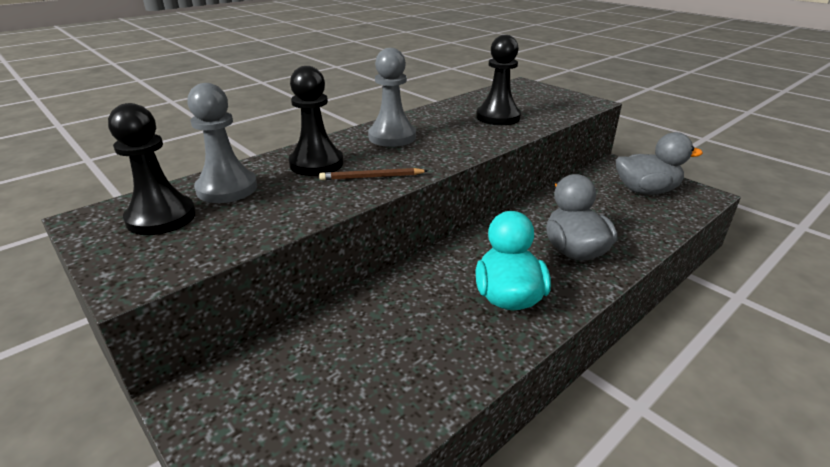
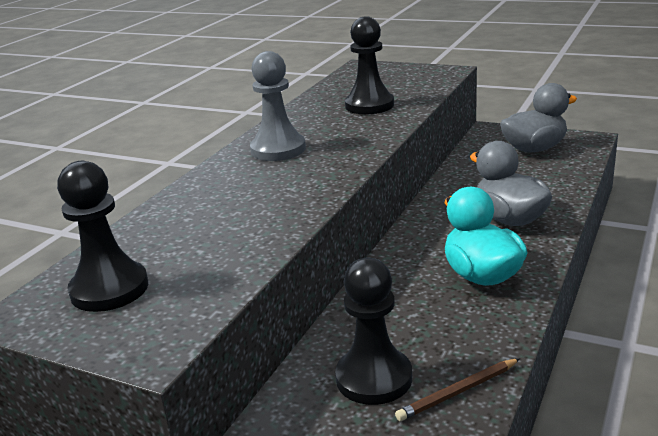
camera: 20 degrees left, 5 degrees down
(227, 188) = (151, 243): grey pawn -> none
(316, 164) = (224, 195): black pawn -> black pawn (374, 378)
(372, 177) = (299, 192): brown pencil -> brown pencil (458, 392)

